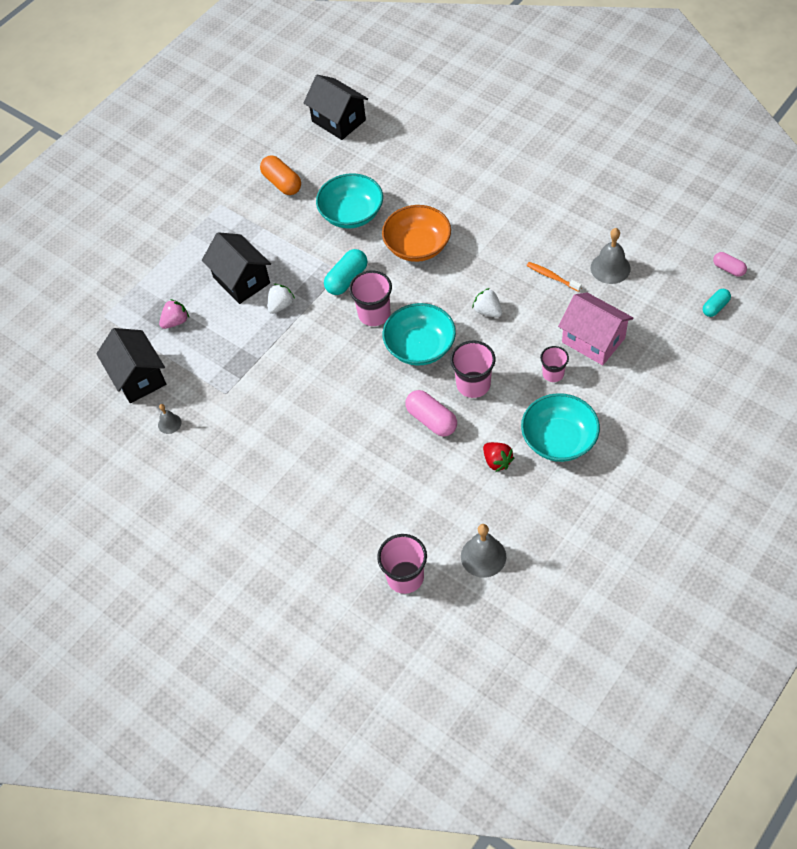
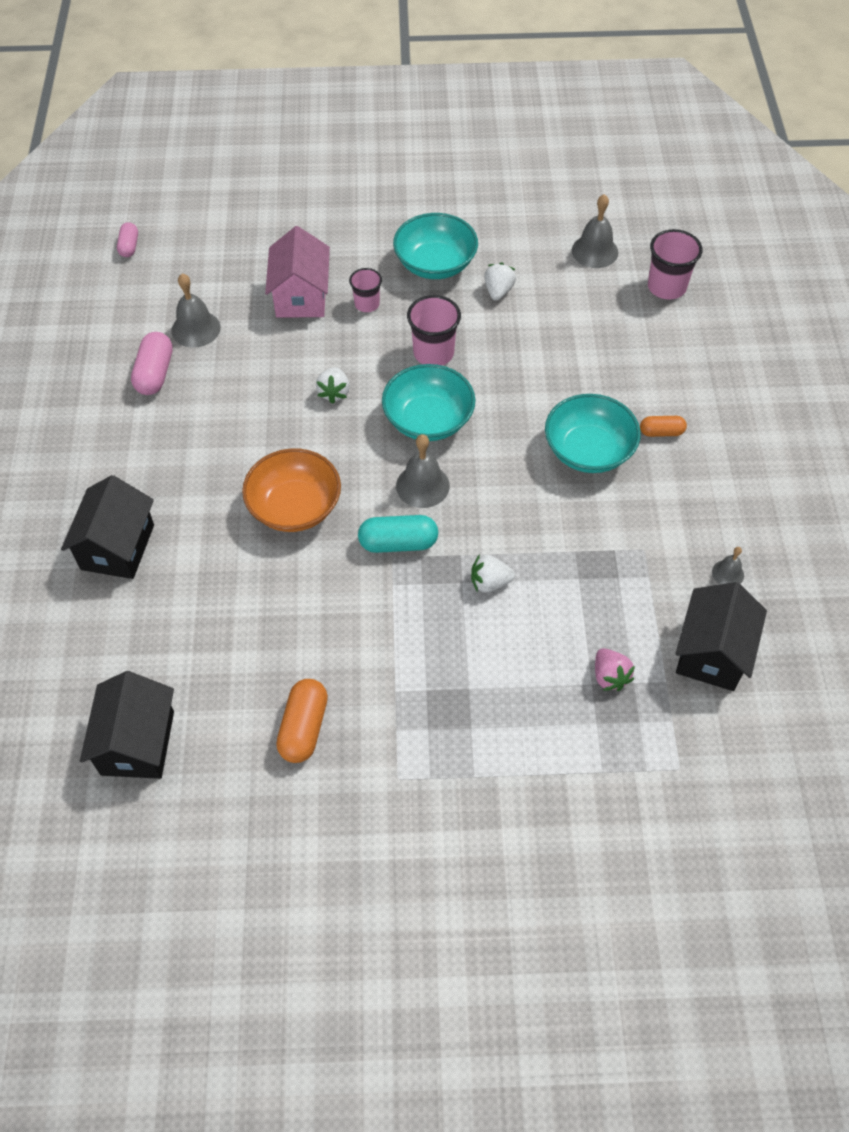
camera: 135 degrees left, 0 degrees up
(176, 321) = (609, 676): pink strawberry -> pink strawberry turned 120 degrees counterclockwise
(241, 280) = (492, 652): black house -> black house (118, 547)
(290, 468) = (661, 432): none -> orange capsule
(351, 214) = (296, 607): turquoise bowl -> turquoise bowl (588, 450)
(374, 314) = (422, 485): pink cup -> grey bell
(431, 420) = (502, 360): pink capsule -> pink capsule (155, 373)
(497, 461) = (498, 291): red strawberry -> white strawberry
(552, 277) = (245, 367): orange toothbrush -> none
(715, 307) = (187, 235): turquoise capsule -> none

